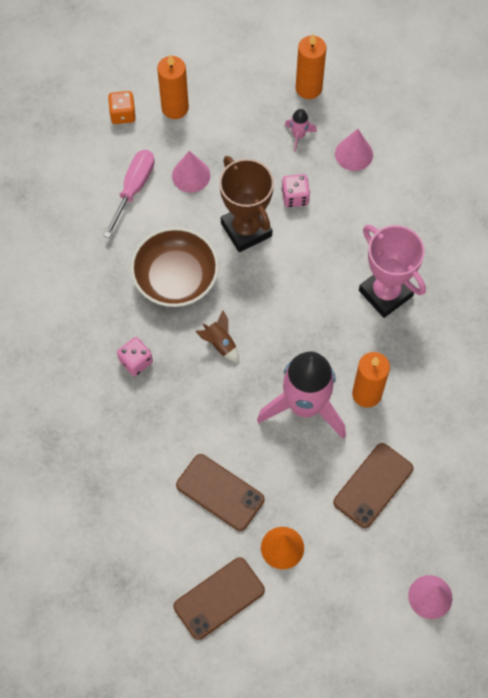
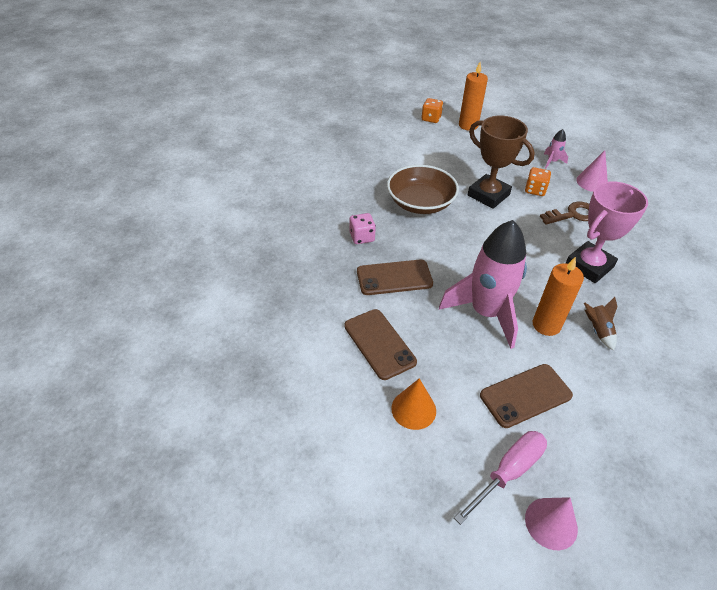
camera: 25 degrees right, 20 degrees down
(134, 188) = (417, 151): pink screwdriver -> pink screwdriver (509, 472)
(191, 175) = (461, 157): pink cone -> none
(219, 598) = (331, 425): brown phone -> brown phone (394, 278)
(220, 343) = (433, 249): brown rocket -> brown rocket (597, 330)
(246, 229) = (488, 195): brown trophy -> brown trophy turned 45 degrees counterclockwise
(295, 197) = (535, 190): pink dice -> orange dice
(308, 88) = (570, 142): orange candle -> none
(348, 220) = (573, 214): none -> brown key
(385, 293) = (589, 266): pink trophy -> pink trophy turned 60 degrees clockwise

